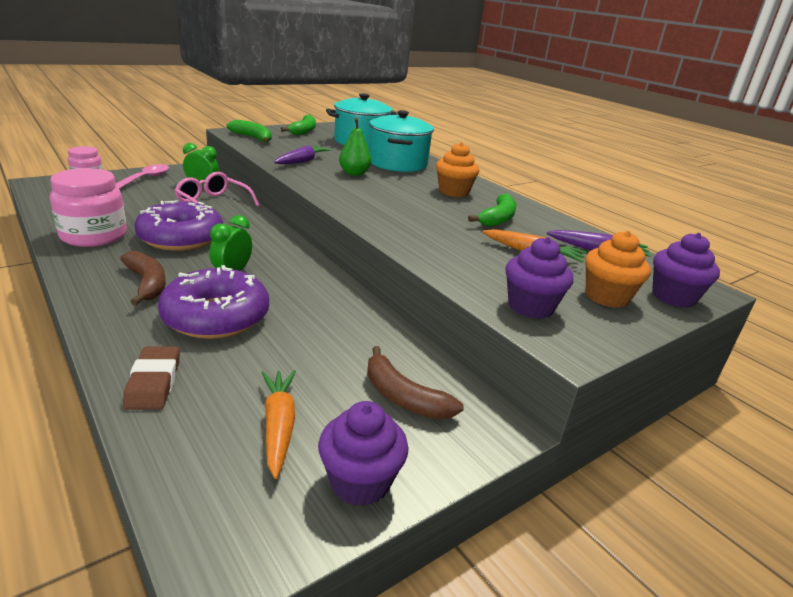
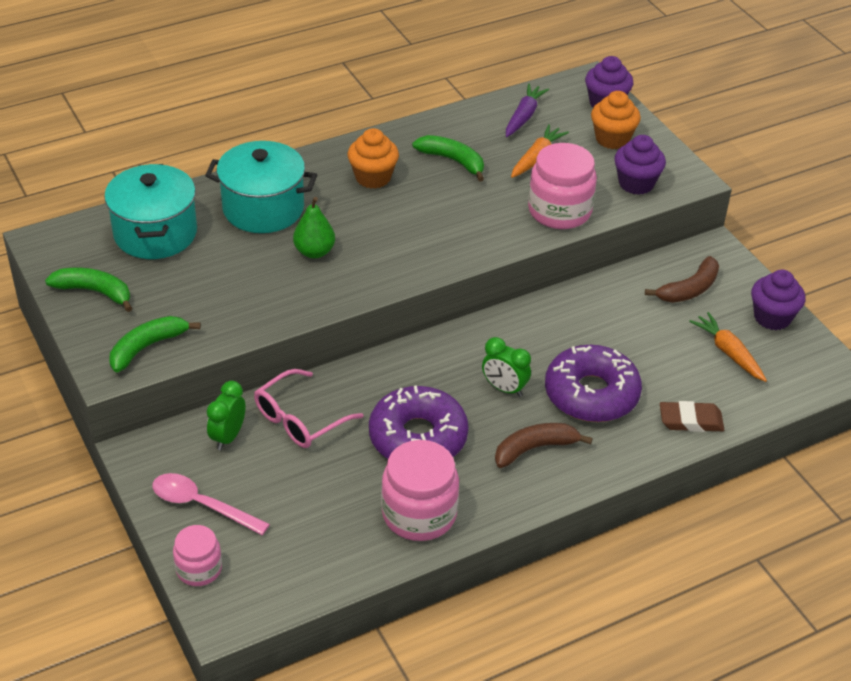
camera: 80 degrees left, 15 degrees up
(279, 426) = (728, 352): orange carrot -> orange carrot turned 60 degrees clockwise
(302, 161) = (267, 296): purple carrot -> none
(450, 260) = (559, 211): none -> pink jar

